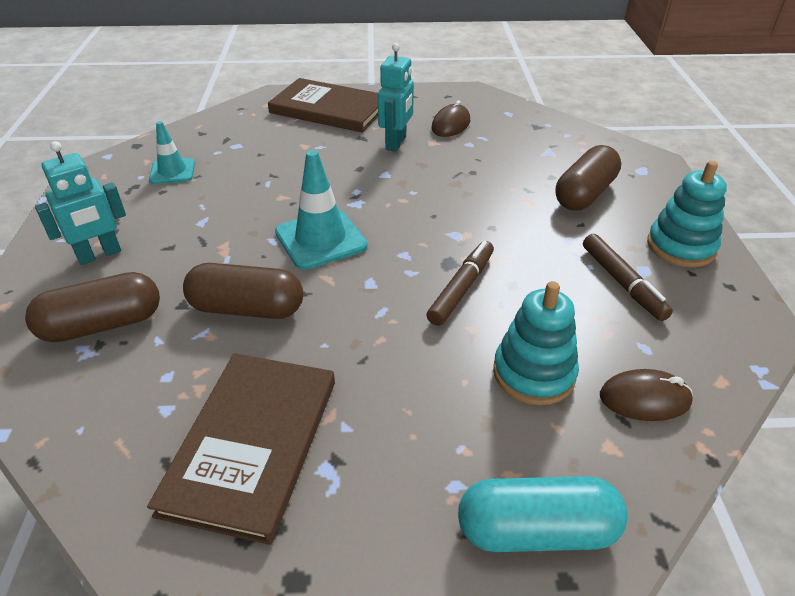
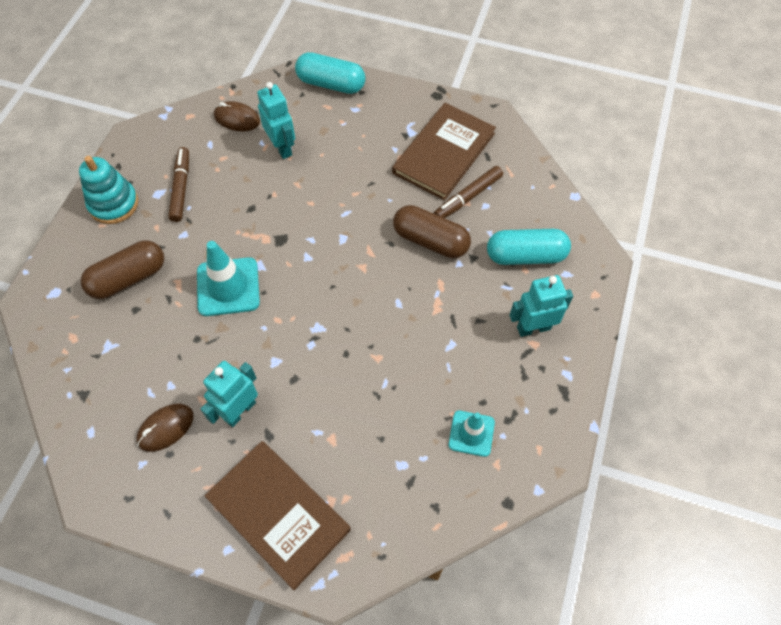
camera: 160 degrees left, 20 degrees up
(102, 325) = (525, 255): brown capsule -> turquoise capsule
(320, 239) = (361, 292): turquoise traffic cone -> turquoise traffic cone (228, 287)
(461, 289) = (286, 214): brown marker -> brown marker (468, 197)
(533, 373) = (282, 147): turquoise stacking toy -> turquoise robot

